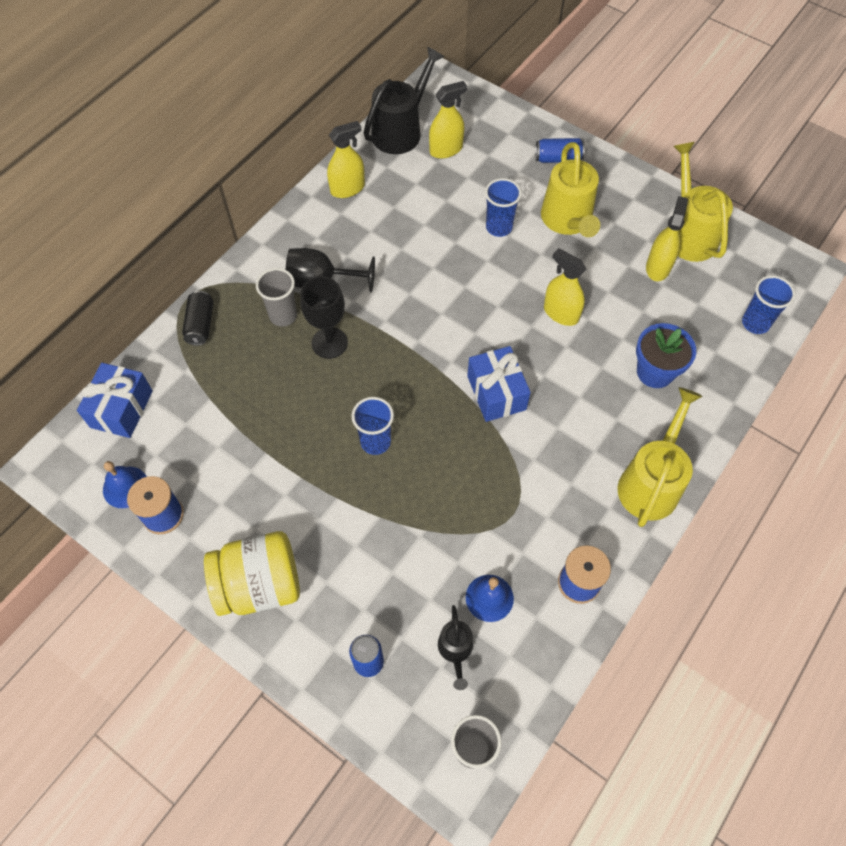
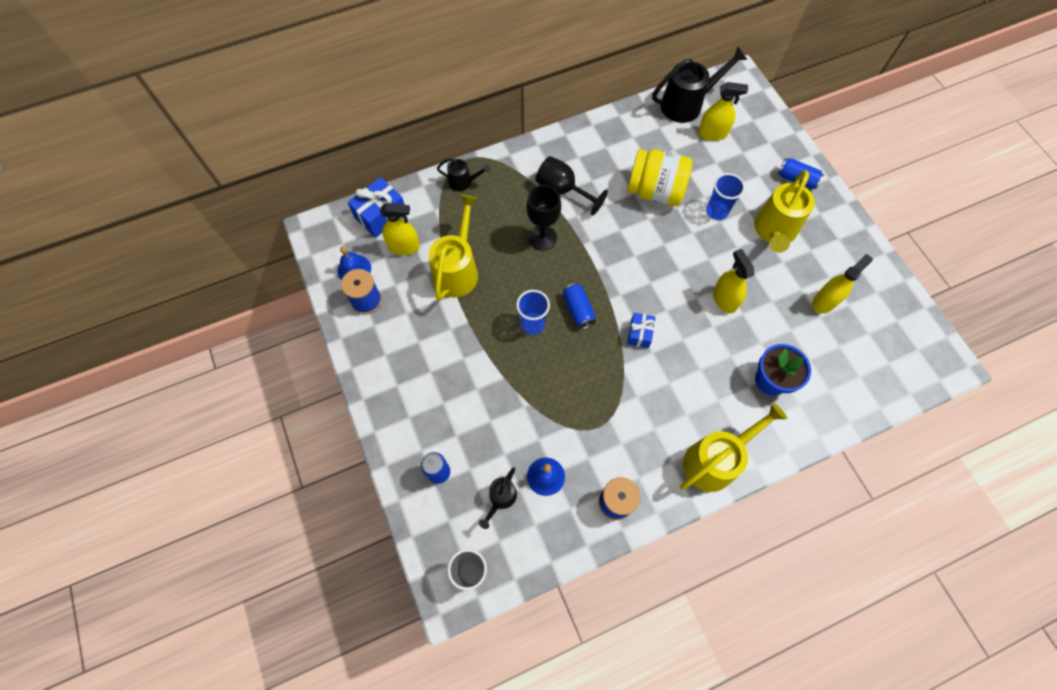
camera: 30 degrees right, 5 degrees up
(201, 324) = (463, 182): black can -> black watering can
(259, 585) = (400, 380): yellow jar -> yellow jar (655, 191)
(283, 316) = (522, 203): grey cup -> none
(347, 189) = (621, 131): yellow spray bottle -> yellow spray bottle (404, 247)
(416, 401) = (578, 310): none -> blue can
(496, 393) = (639, 334): blue gift -> blue gift, size x0.61
(688, 233) = (867, 286): yellow watering can -> yellow watering can (457, 270)
(755, 323) = (878, 384): blue cup -> none

